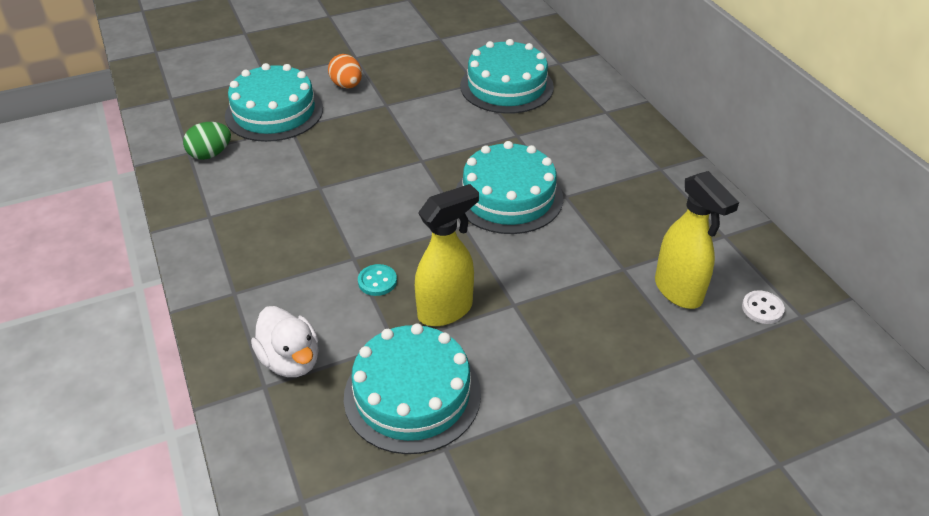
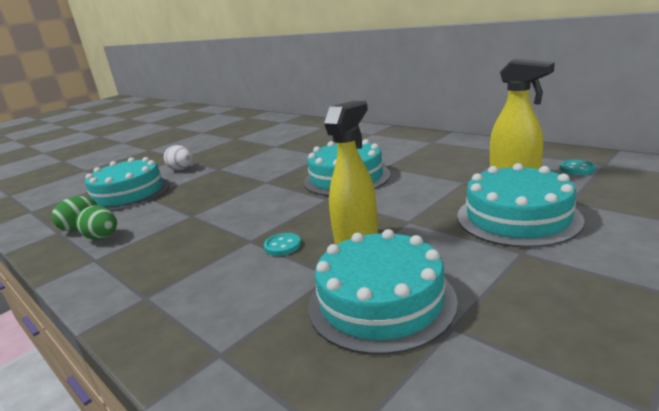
camera: 20 degrees left, 20 degrees down
(225, 184) = (103, 238): none -> green egg
(291, 360) = (237, 323): white duck -> none
(347, 85) = (181, 169): orange egg -> white egg
(506, 86) = (298, 142): turquoise cake -> turquoise cake (517, 217)
(762, 308) = (577, 169): white button -> turquoise button

